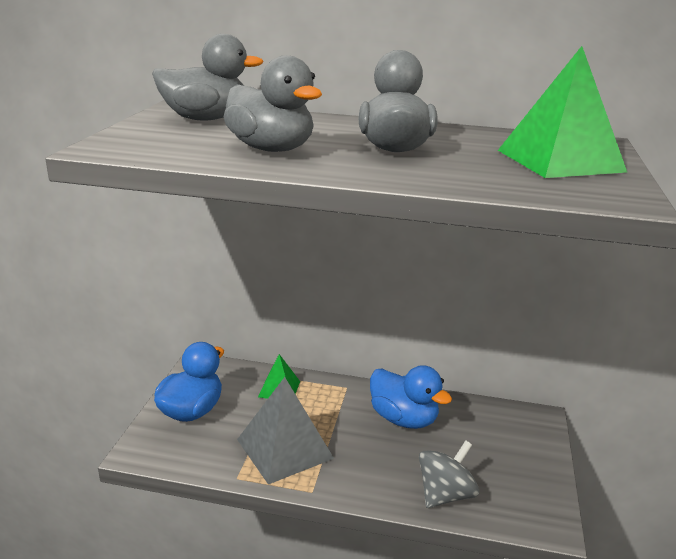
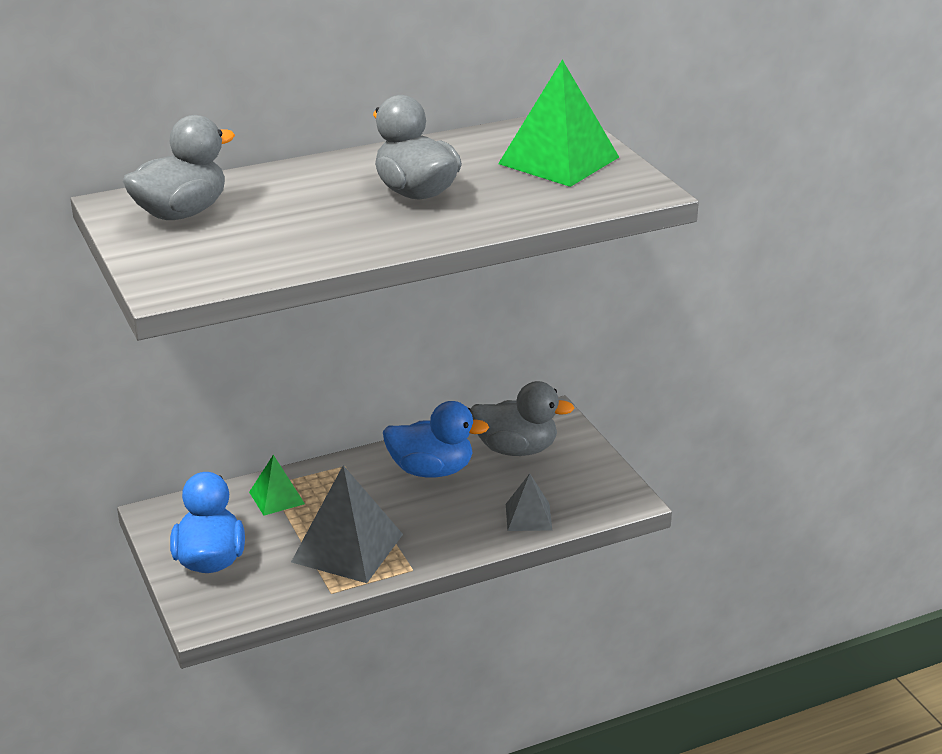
camera: 35 degrees left, 5 degrees up
(271, 149) = (316, 232): grey duck -> grey duck (516, 449)
(445, 494) = (528, 517): grey spinning top -> grey pyramid

